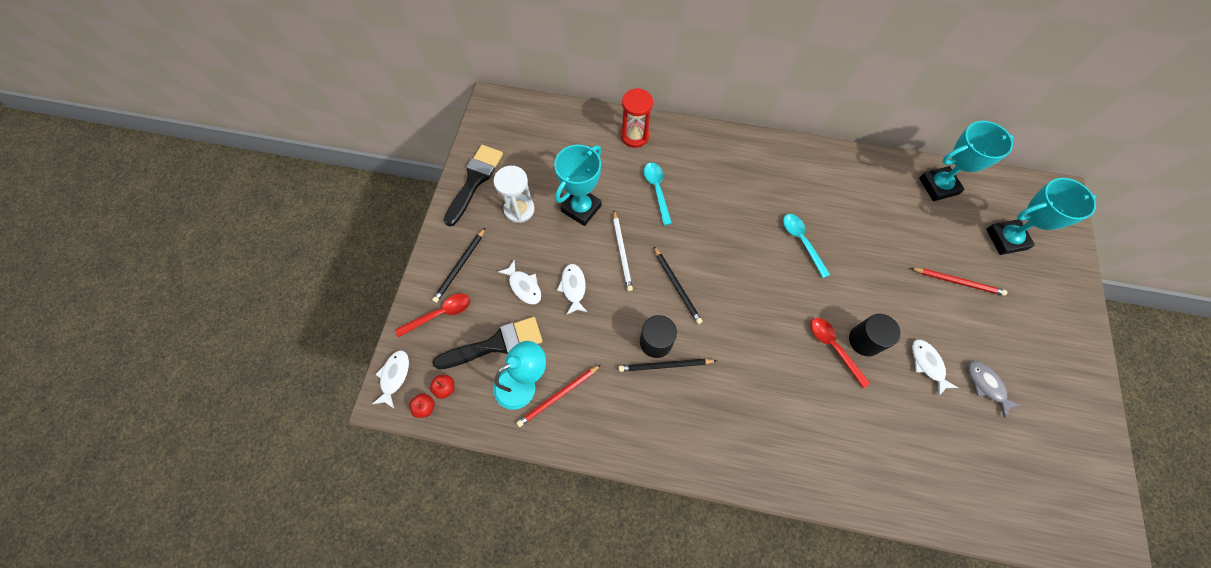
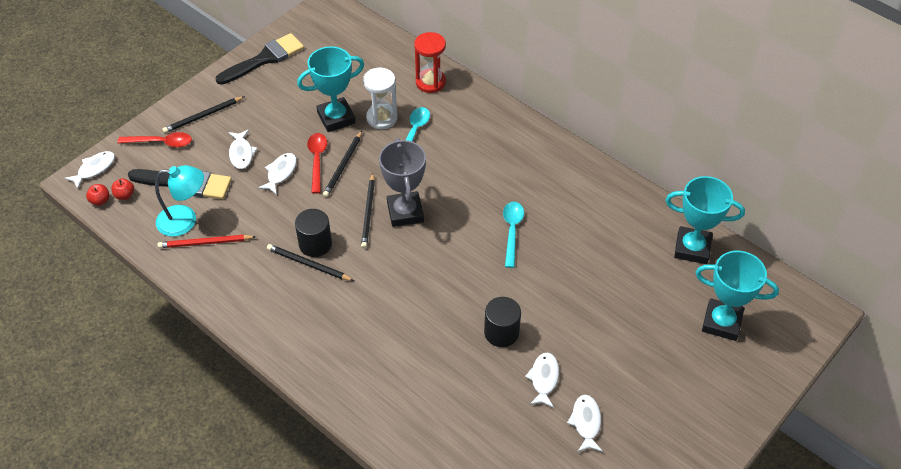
camera: 30 degrees right, 15 degrees down
(519, 209) = (283, 96): white hourglass -> white hourglass (382, 118)
(622, 252) = (343, 166): white pencil -> black pencil
(706, 269) = (405, 212): none -> grey trophy
(833, 348) = (467, 324): red spoon -> red spoon (317, 160)
(958, 282) = (636, 332): red pencil -> none
(986, 385) = (586, 422): grey fish -> white fish

